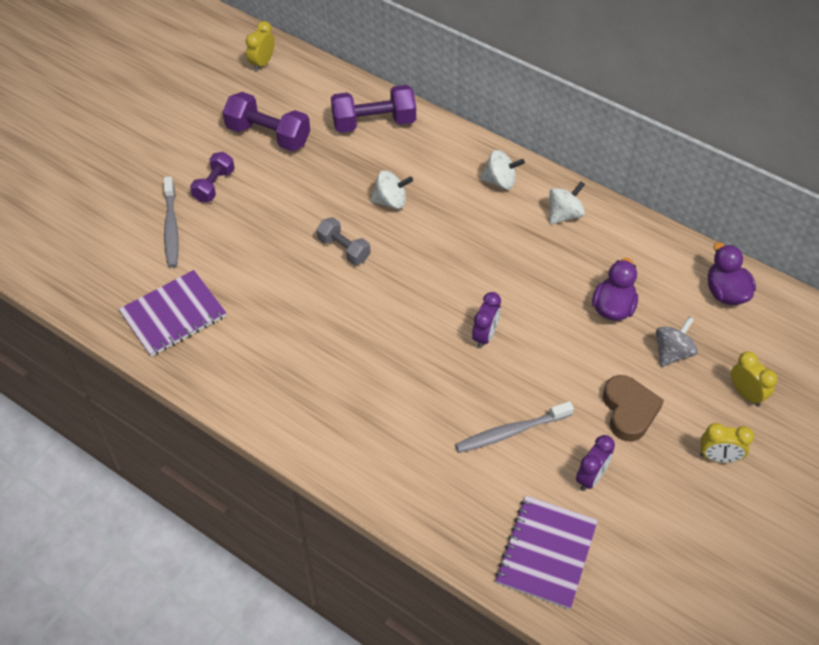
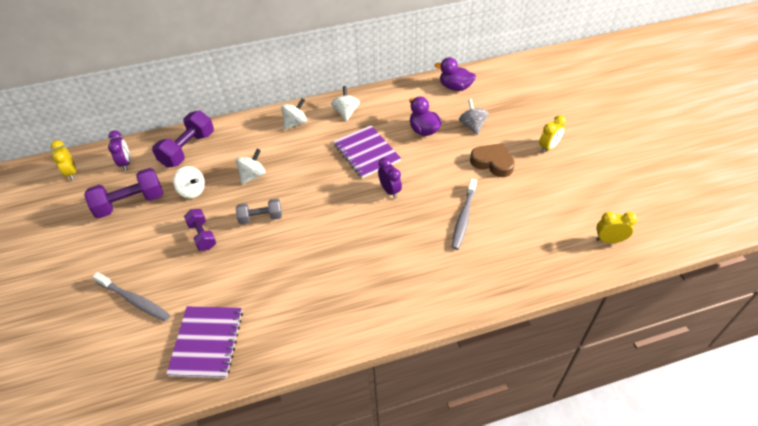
camera: 50 degrees left, 5 degrees down
(214, 185) = (131, 255): purple dumbbell -> purple dumbbell (202, 235)
(326, 169) = (192, 191): none -> white spinning top
(546, 553) = (554, 250): purple notebook -> purple notebook (366, 153)
(591, 477) = (521, 202): purple clock -> purple clock (126, 163)
(746, 394) = (520, 116): yellow clock -> yellow clock (609, 240)

